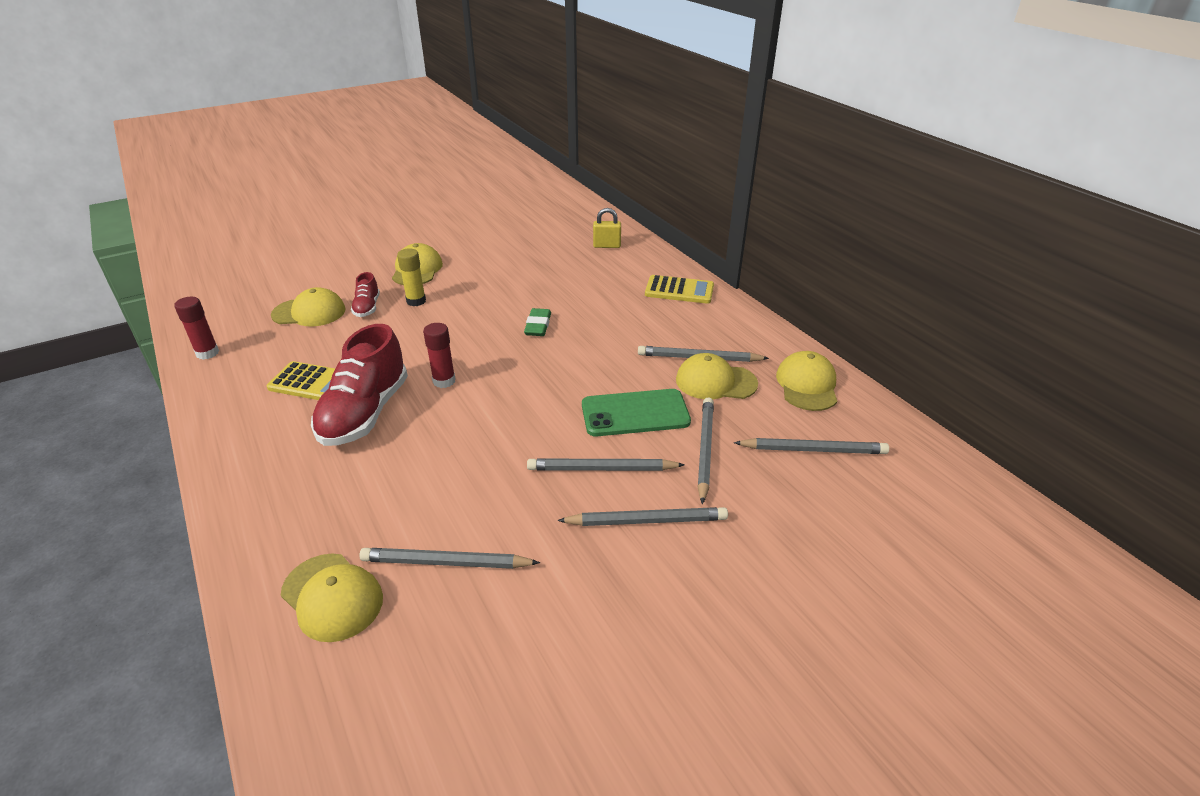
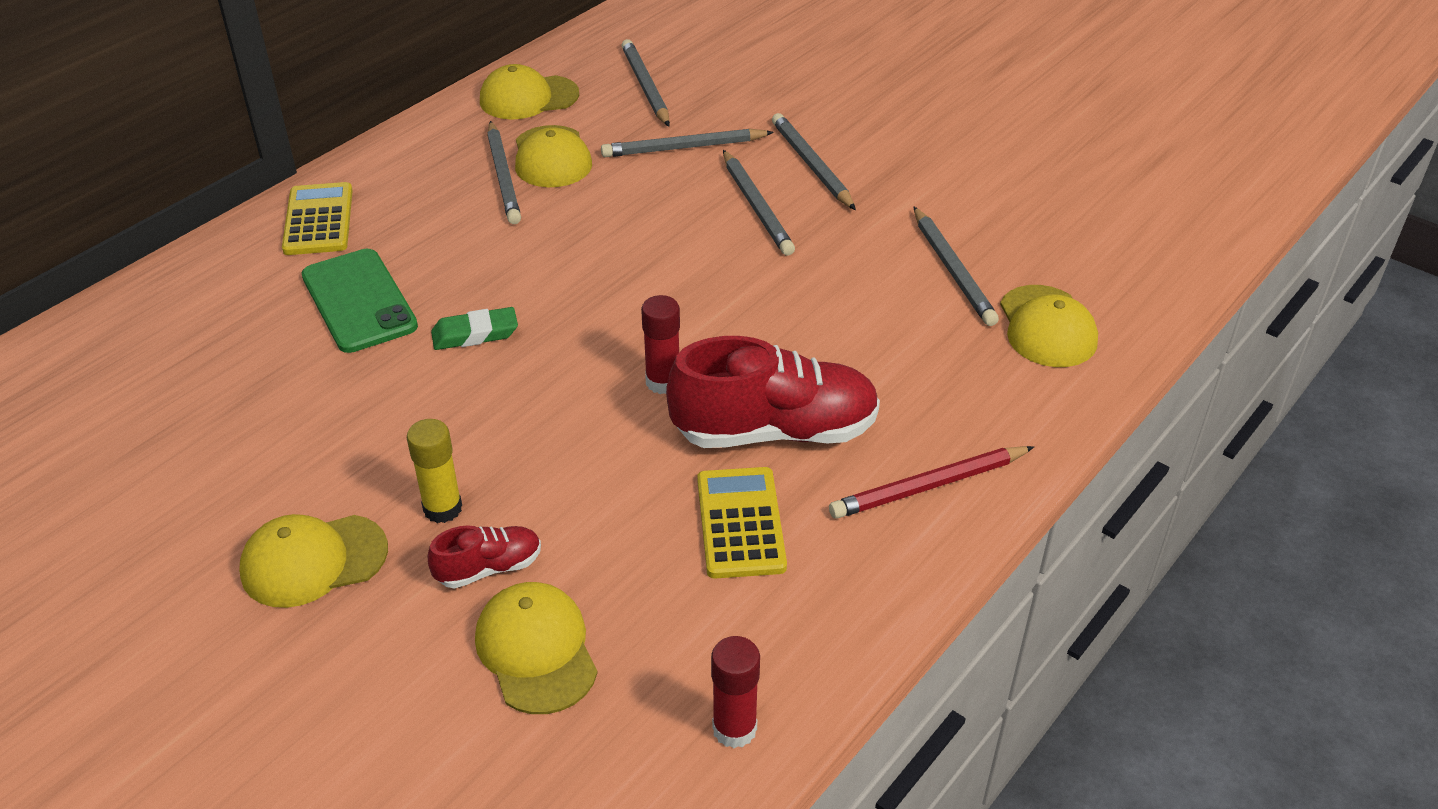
camera: 110 degrees left, 5 degrees up
(260, 463) = (928, 486): none -> red pencil
(332, 597) = (1047, 327): yellow cap -> yellow cap turned 150 degrees clockwise
(607, 246) = (160, 328): yellow padlock -> none
(635, 413) = (646, 203): green phone -> green phone (359, 301)

